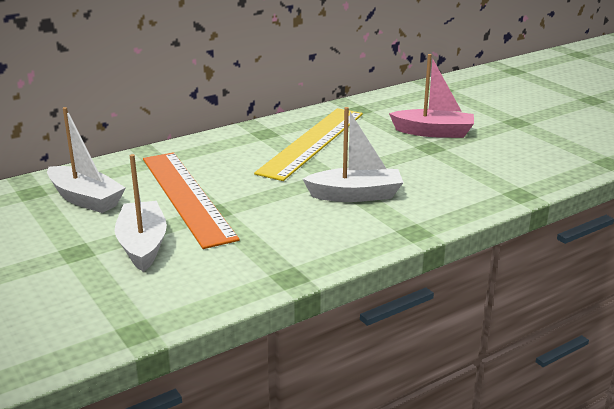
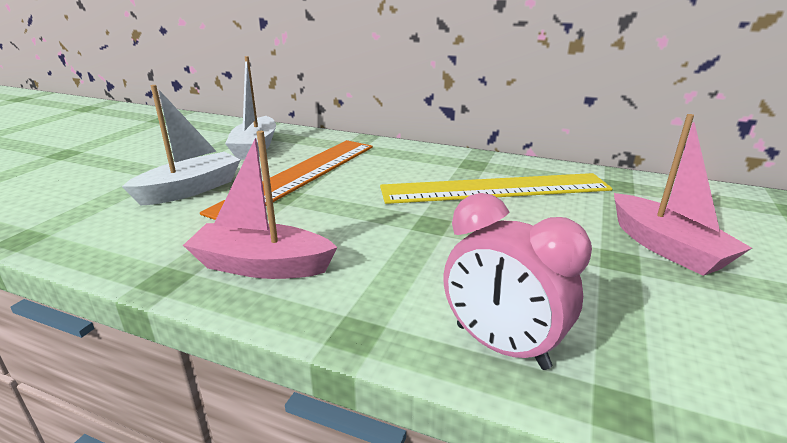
camera: 55 degrees right, 0 degrees up
(313, 241) = (262, 266): none -> pink boat
(355, 195) = (406, 253): white boat -> none
(461, 202) = (501, 346): none -> pink clock

